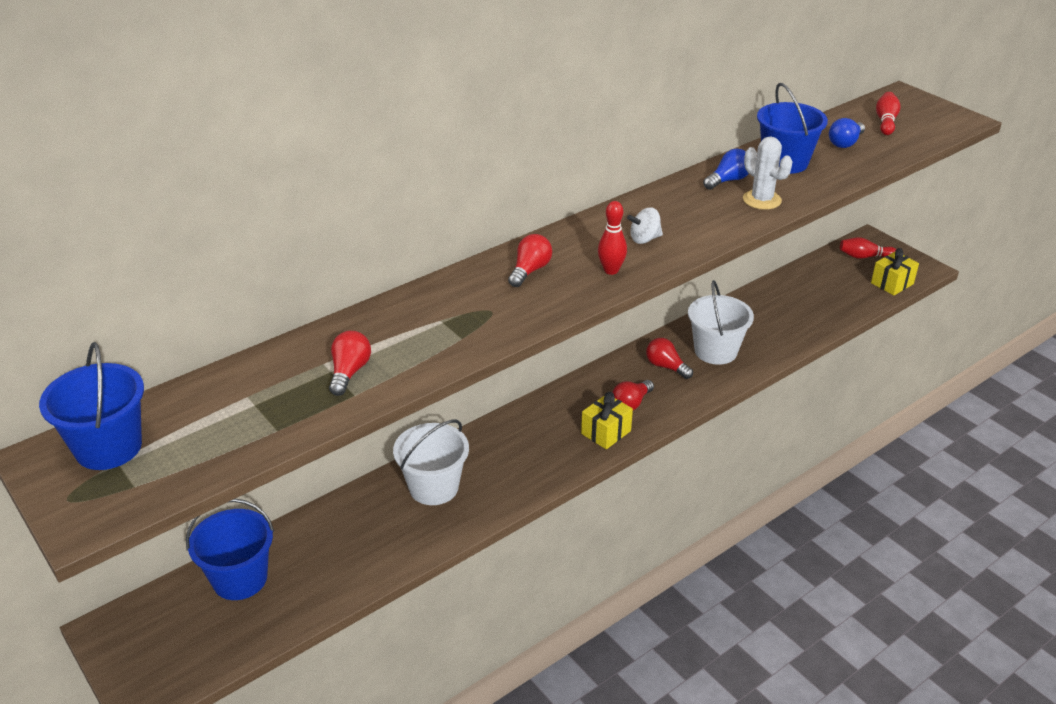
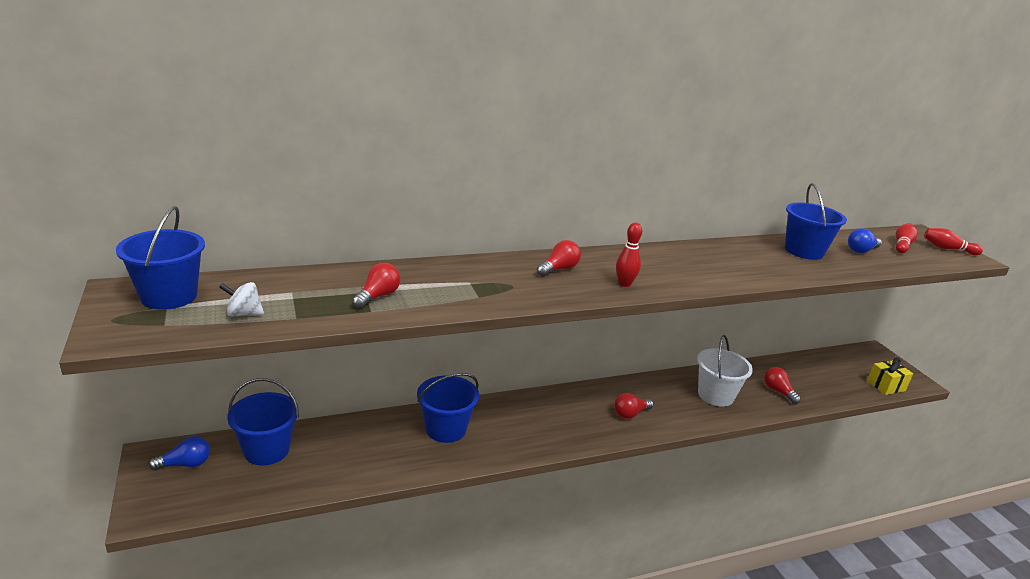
camera: 15 degrees right, 10 degrees down
(434, 487) = (446, 429): white bucket -> blue bucket
(606, 432) = (600, 428): yellow gift -> none
(644, 239) = (662, 271): white spinning top -> white spinning top (243, 314)
(666, 366) = (670, 395): red light bulb -> red light bulb (778, 391)
(728, 180) = (750, 251): blue light bulb -> blue light bulb (185, 464)
(762, 200) = (774, 269): white cactus -> none
(864, 257) = (866, 361): red bowling pin -> red bowling pin (947, 249)

